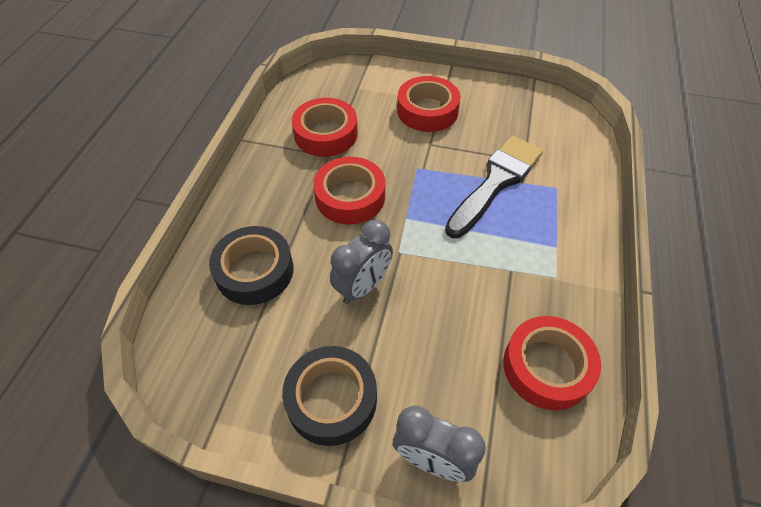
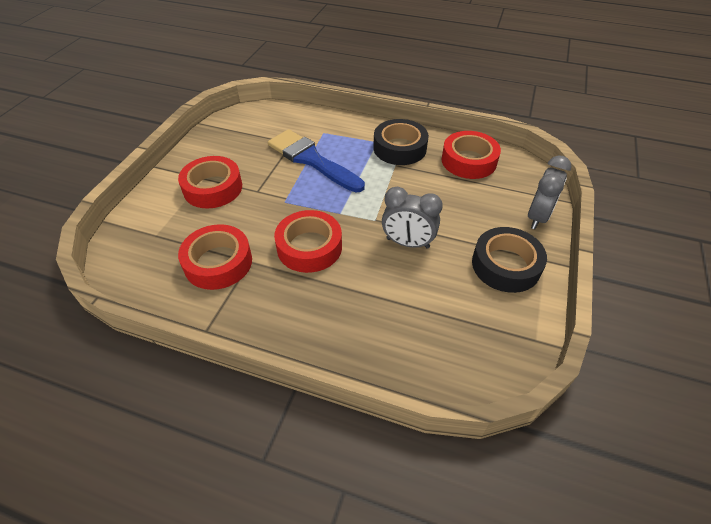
camera: 85 degrees left, 5 degrees down
(254, 271) = (388, 318): black tape -> black tape (399, 148)
(363, 286) = (407, 243): grey clock -> grey clock turned 150 degrees clockwise
(496, 182) = (311, 160): black brush -> blue brush

